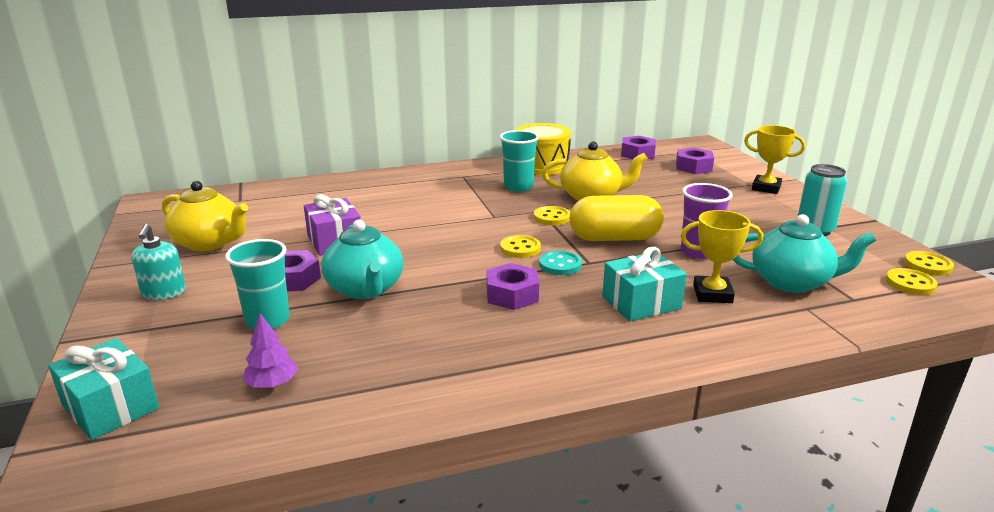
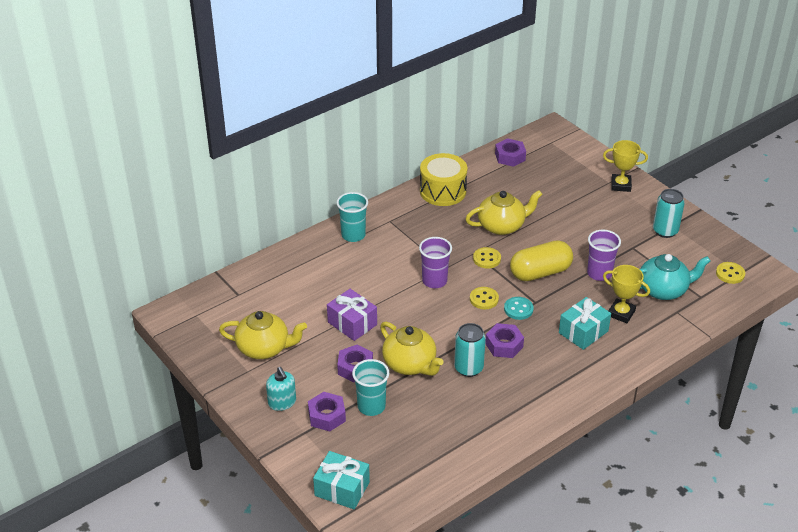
camera: 20 degrees left, 15 degrees up
(272, 384) = (416, 450): purple tree -> none
(365, 289) = (410, 364): turquoise teapot -> yellow teapot
(441, 308) = (468, 368): none -> turquoise can
(470, 224) = (434, 281): none -> purple cup
(518, 187) = (441, 226): turquoise cup -> turquoise cup (353, 235)
(693, 167) = (560, 167): purple nut -> purple nut (327, 416)
(712, 294) = (621, 313): yellow trophy -> yellow trophy turned 45 degrees clockwise
(927, 265) = (738, 253): yellow button -> none

